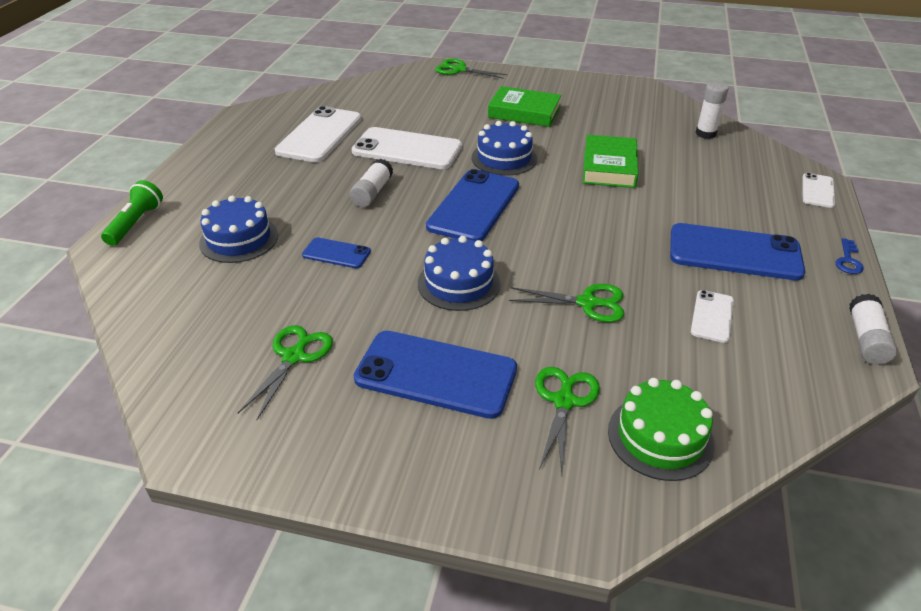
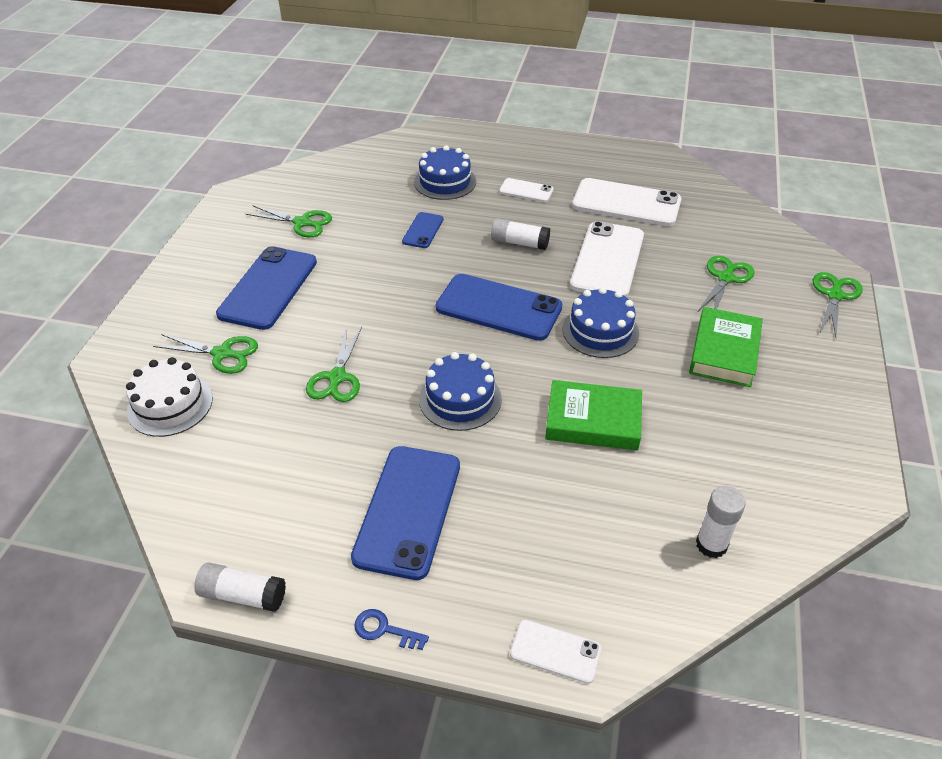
camera: 90 degrees right, 5 degrees up
(136, 223) = (467, 135): green flashlight -> none
(437, 103) = (725, 278): none -> green scissors
(459, 283) = (375, 298): blue cake -> blue cake (460, 399)
(660, 437) = (170, 404): green cake -> white cake
(712, 316) = (303, 466): white phone -> white phone (526, 190)

